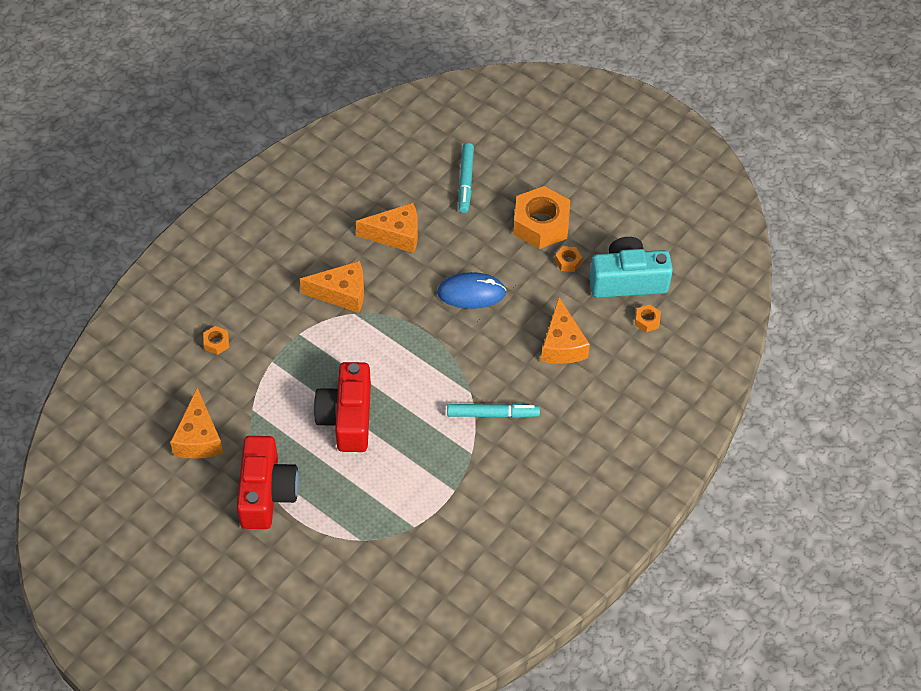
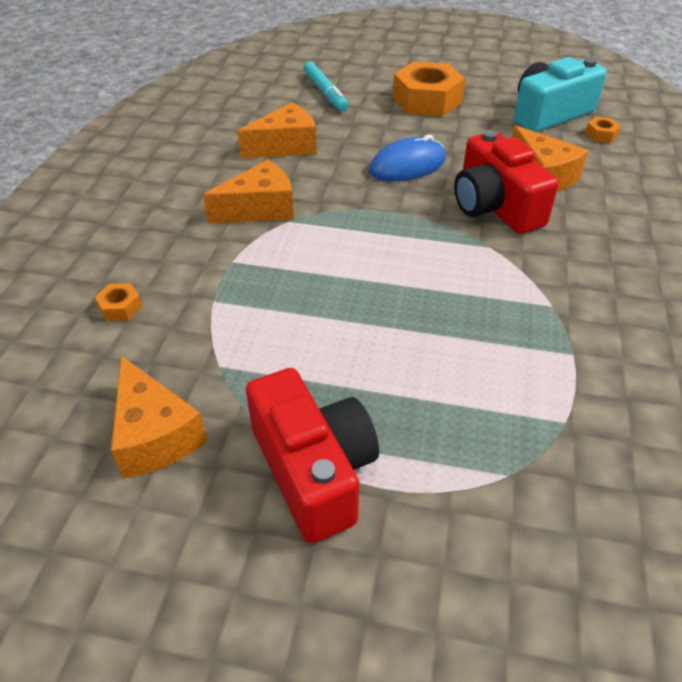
camera: 25 degrees left, 10 degrees down
(347, 418) = (362, 326): red camera -> red camera (495, 206)
(492, 414) = (536, 258): turquoise marker -> none
(568, 262) = (480, 117): orange nut -> none

